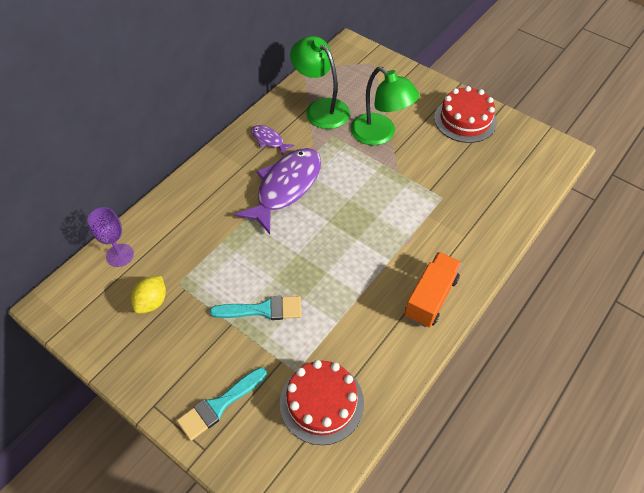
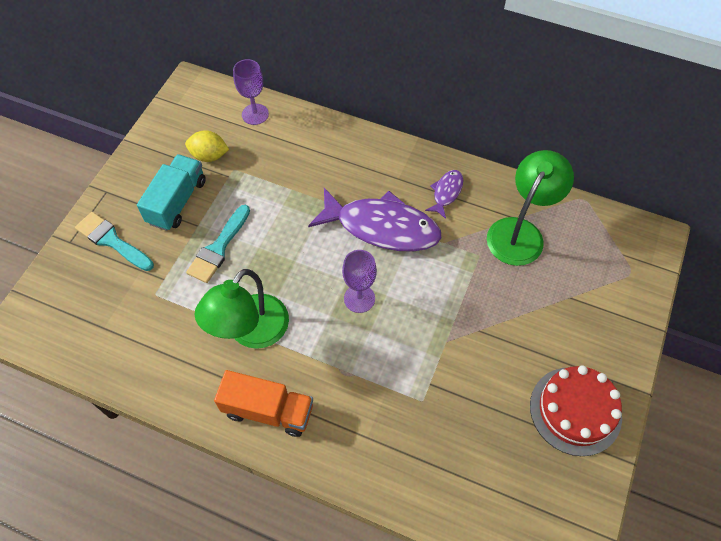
camera: 75 degrees right, 5 degrees up
(196, 338) = (177, 202): none -> turquoise truck
(263, 310) = (218, 248): turquoise brush -> turquoise brush turned 45 degrees clockwise
(321, 402) = (124, 326): red cake -> none
(347, 216) = (359, 298): none -> purple goblet
(380, 135) = (502, 307): green lamp -> green lamp (251, 332)

